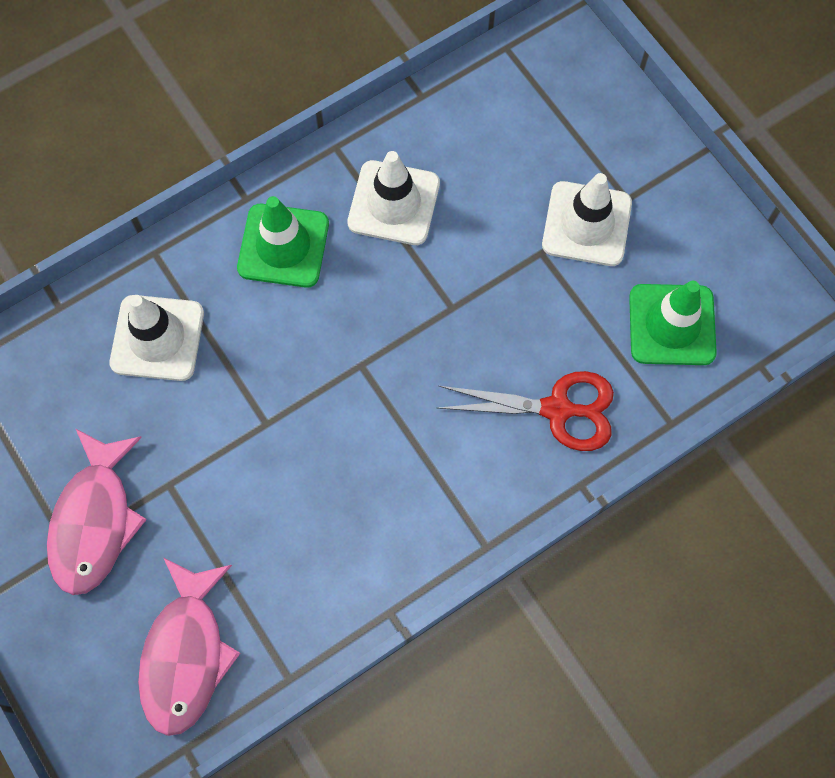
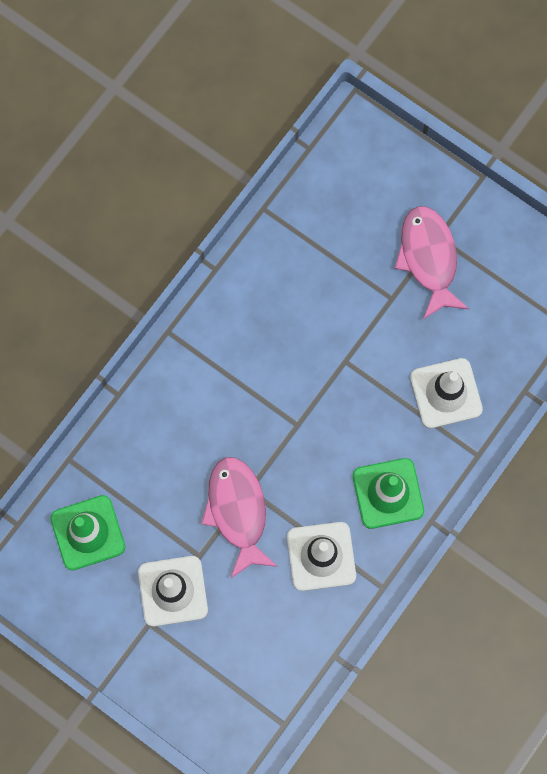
camera: 160 degrees right, 5 degrees up
(186, 654) = (333, 200): pink fish -> pink fish (237, 511)
(557, 409) = (150, 441): red scissors -> none

